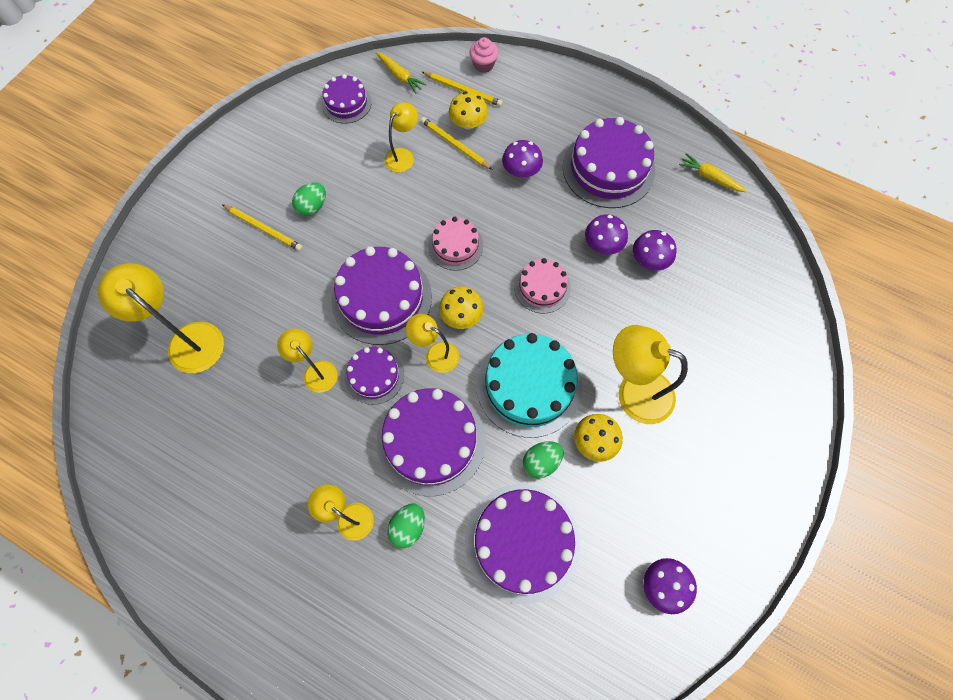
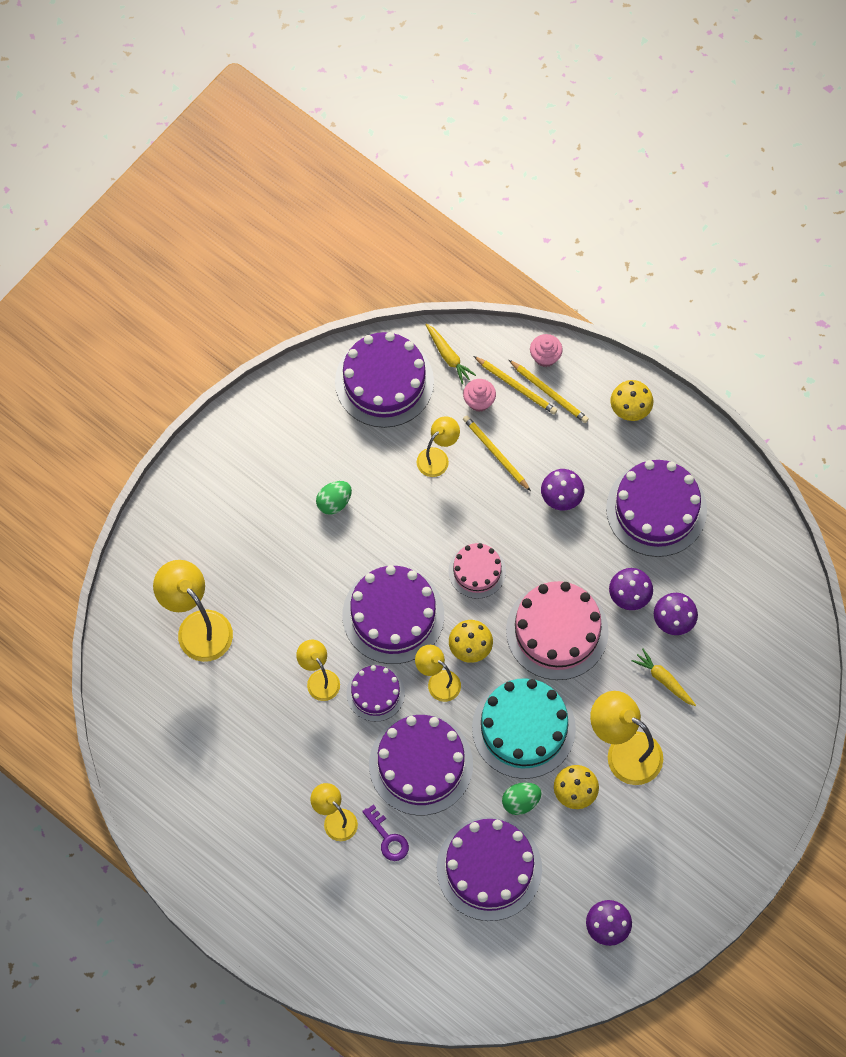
camera: 10 degrees right, 0 degrees up
(264, 229) = (281, 519): yellow pencil -> yellow pencil (549, 393)
(346, 103) = (384, 381): purple cake -> purple cake, size x1.77
(408, 527) = (388, 838): green egg -> purple key
(432, 106) = (479, 401): none -> pink cupcake
(468, 123) = (515, 429): yellow mushroom -> yellow mushroom (630, 408)
(542, 287) = (557, 631): pink cake -> pink cake, size x1.77
(710, 177) = (763, 538): yellow carrot -> yellow carrot (664, 680)

